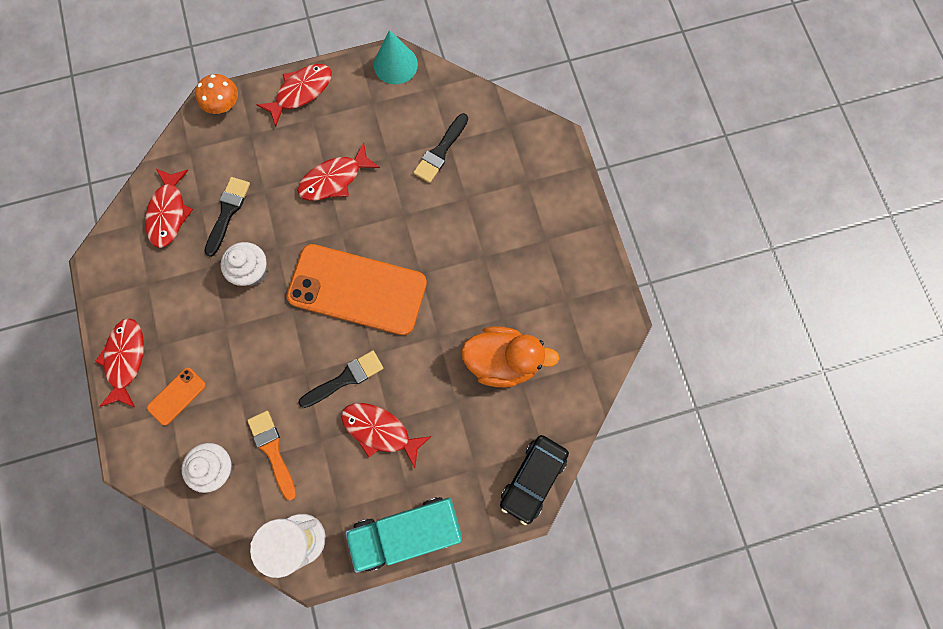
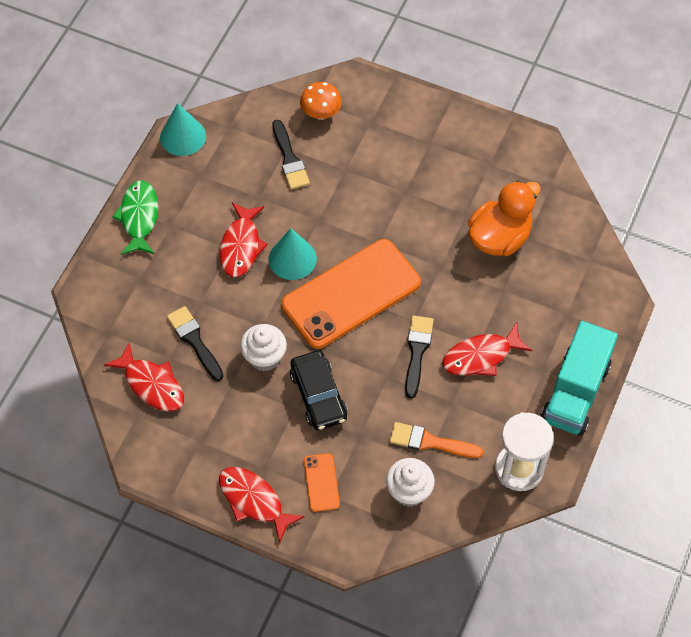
camera: 50 degrees left, 15 degrees down
(224, 105) = (93, 280): orange mushroom -> orange mushroom (321, 113)
(301, 92) = (139, 217): red fish -> green fish
(353, 223) = (292, 259): none -> turquoise cone
(533, 479) = (606, 282): black car -> black car (318, 395)

